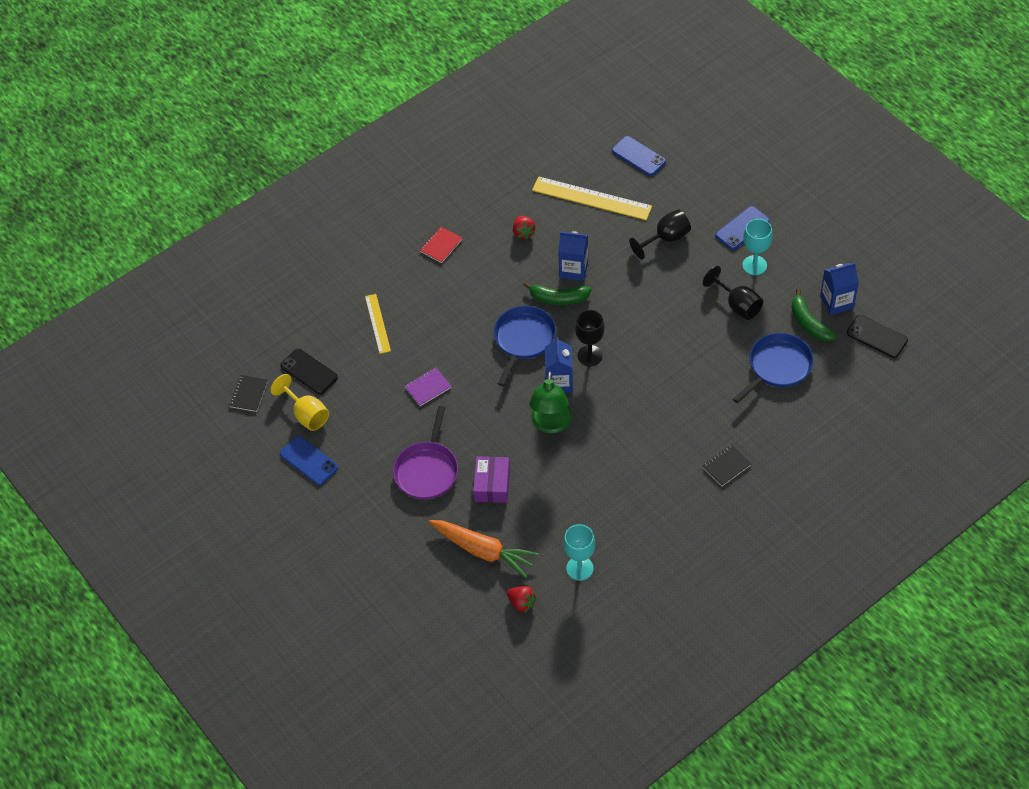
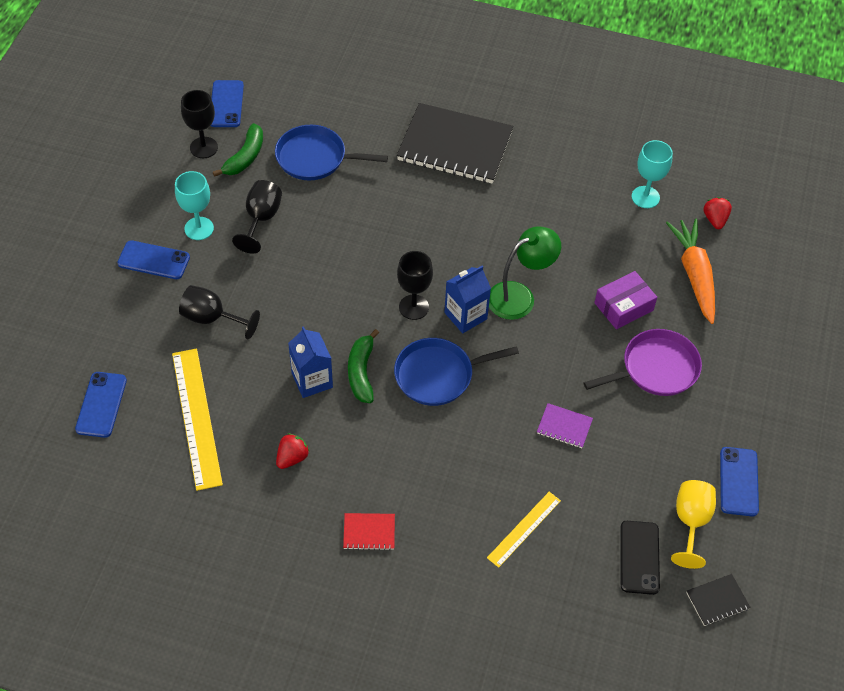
camera: 130 degrees left, 0 degrees up
(558, 298) = (361, 372): green banana -> green banana turned 150 degrees counterclockwise
(726, 466) = (455, 146): black notebook -> black notebook, size x2.40
(836, 302) = (204, 147): blue carton -> black goblet
(877, 336) = (226, 104): black phone -> blue phone

